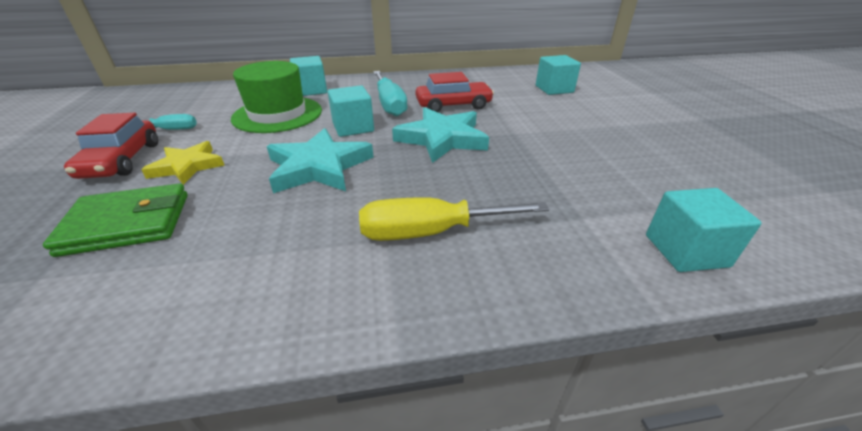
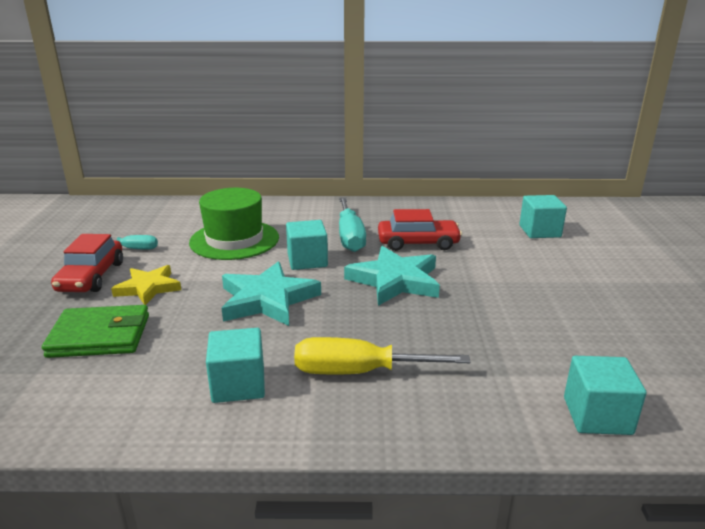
camera: 10 degrees right, 10 degrees down
(311, 90) = (271, 214): turquoise cube -> turquoise cube (238, 385)

